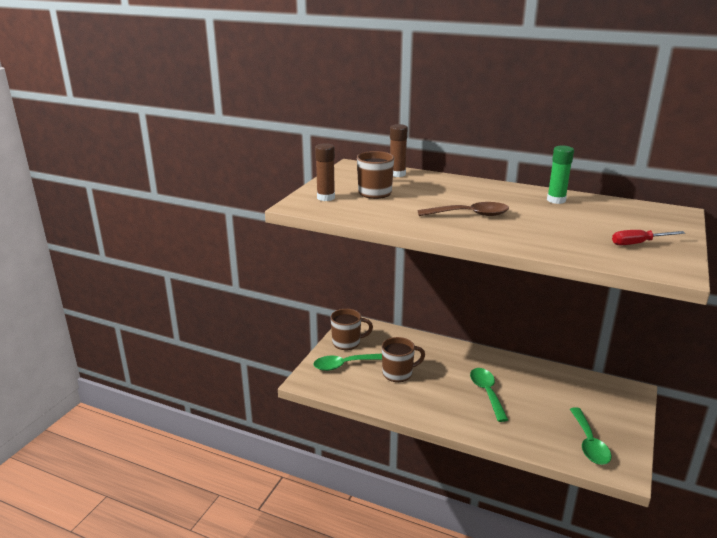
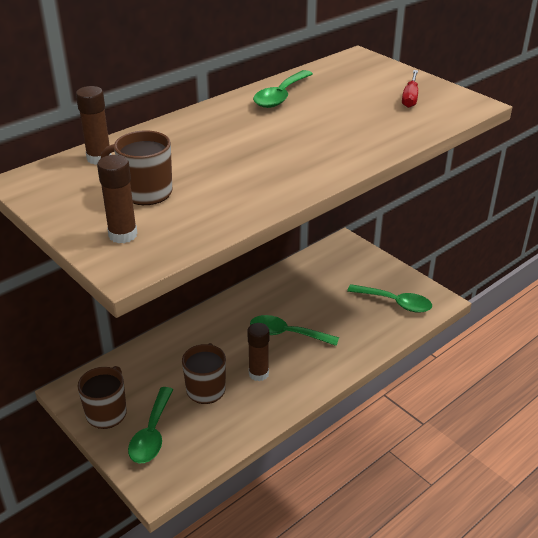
camera: 65 degrees left, 10 degrees up
(433, 392) = (258, 374): none -> brown glue stick
(469, 215) = (276, 153): brown spoon -> none
(556, 200) = (281, 96): green glue stick -> green spoon

